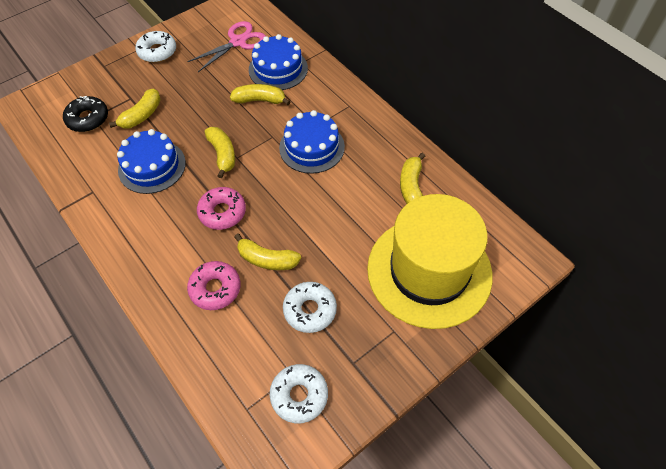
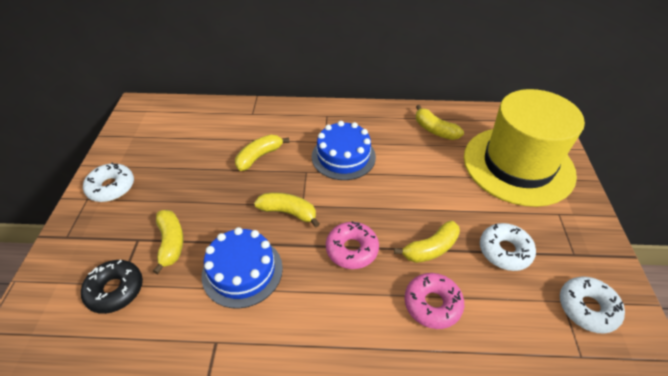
camera: 50 degrees left, 10 degrees down
(238, 42) = (179, 133): pink scissors -> none
(278, 69) = (241, 128): blue cake -> none

